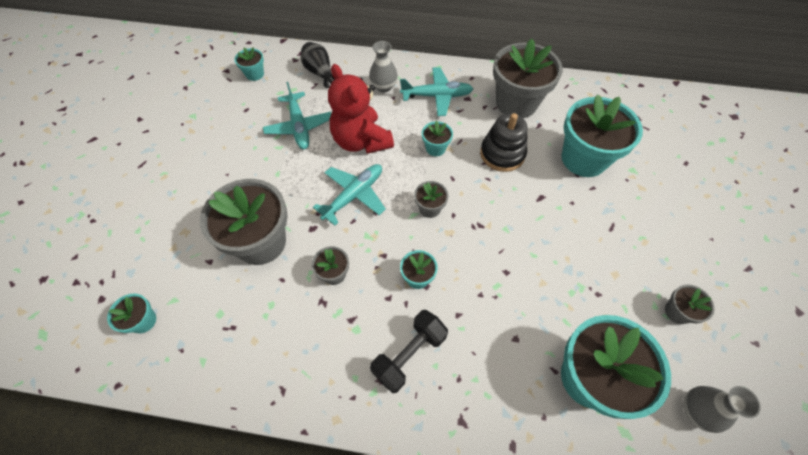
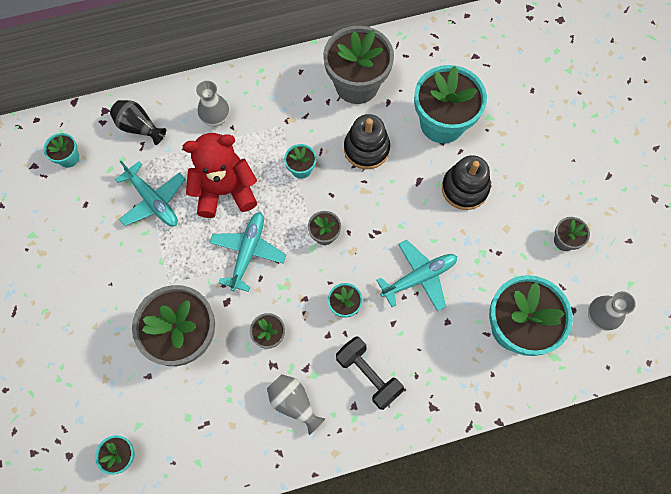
camera: 25 degrees left, 10 degrees up
(322, 347) = (294, 403): none -> grey vase
(361, 141) = (225, 191): red teddy bear -> red teddy bear turned 135 degrees clockwise
(409, 355) = (368, 375): black dumbbell -> black dumbbell turned 60 degrees counterclockwise
(436, 96) = (275, 108): turquoise plane -> turquoise plane (419, 277)
(584, 221) = (464, 189): none -> black stacking toy

